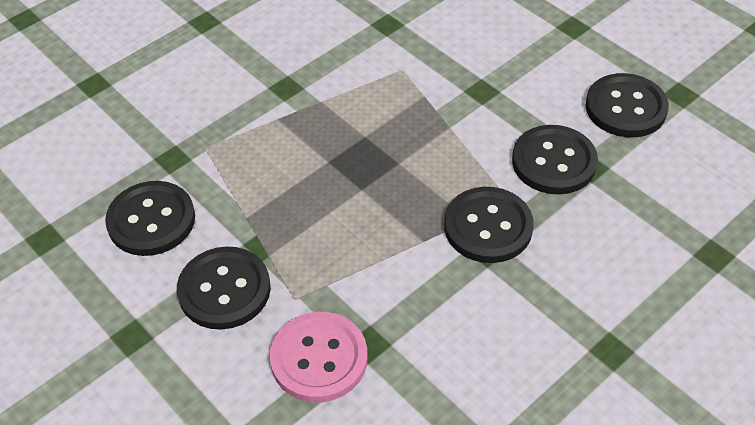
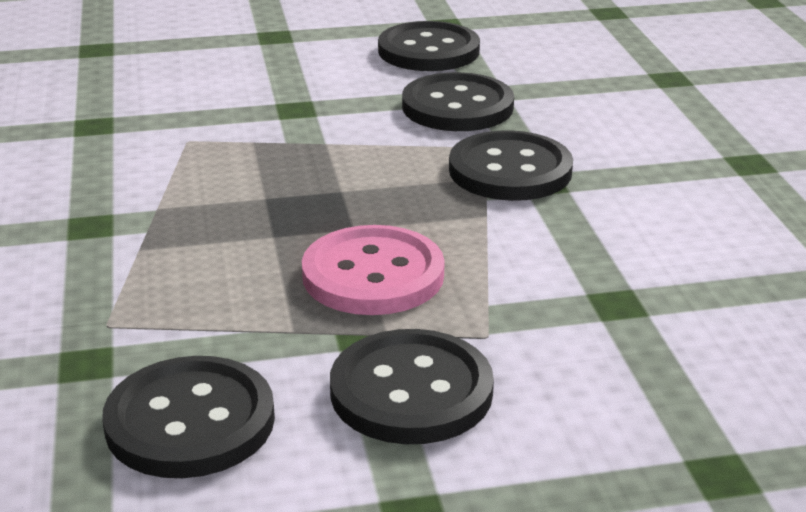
camera: 60 degrees left, 20 degrees down
(319, 358) = (611, 348): pink button -> pink button (373, 275)

